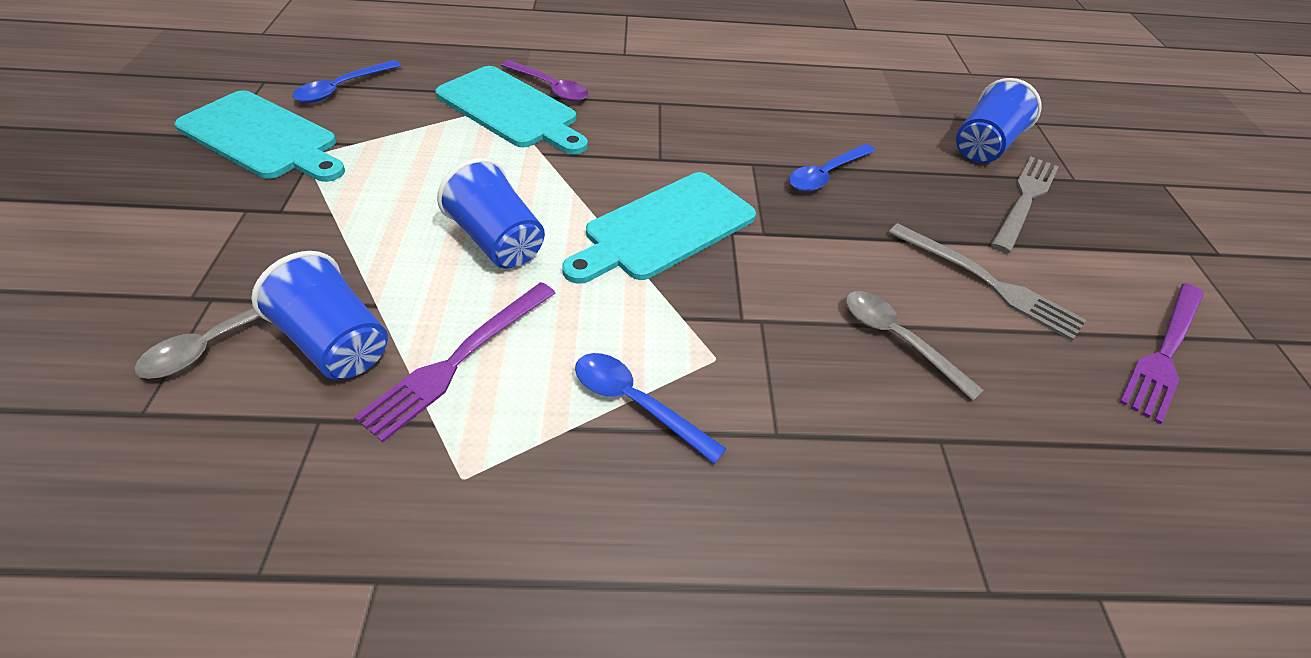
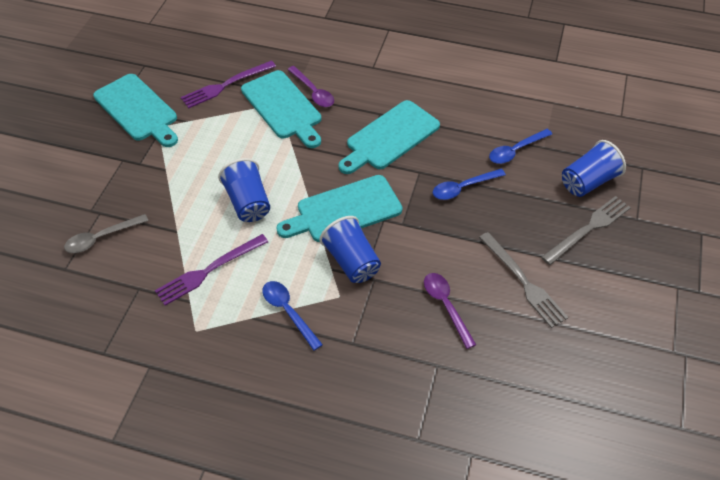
camera: 20 degrees right, 5 degrees up
(336, 343) = (153, 249): blue cup -> blue cup (351, 261)
(342, 88) = (188, 76): blue spoon -> blue spoon (515, 150)
(688, 128) = (390, 137): none -> turquoise cutting board
(898, 340) = (446, 306): grey spoon -> purple spoon
(1164, 352) = (605, 346): purple fork -> purple fork (226, 85)

